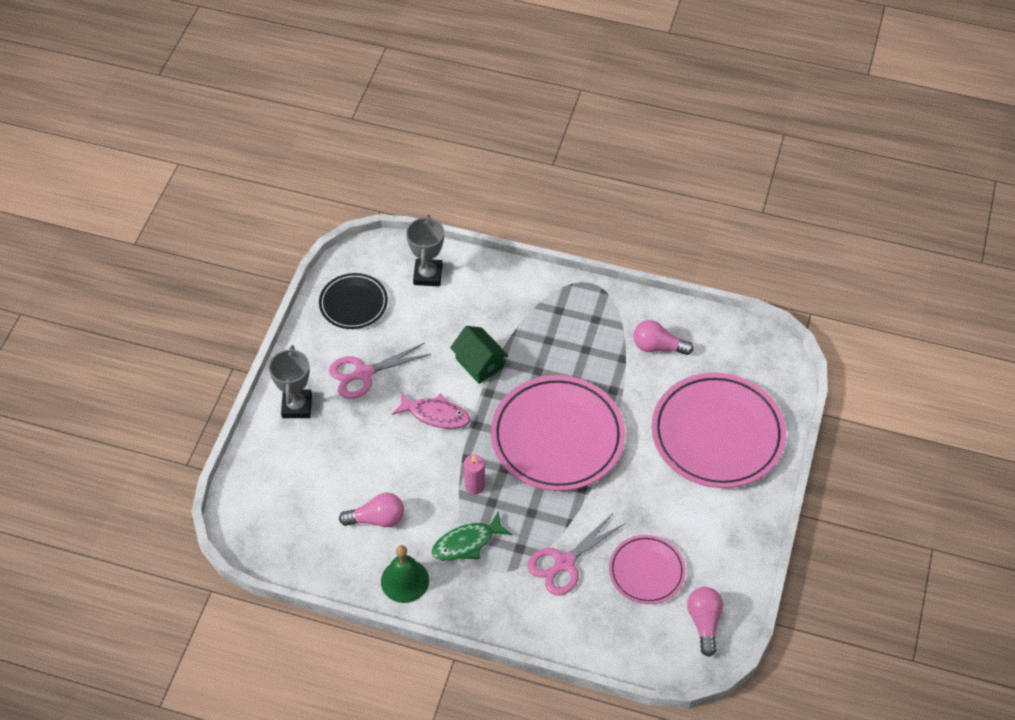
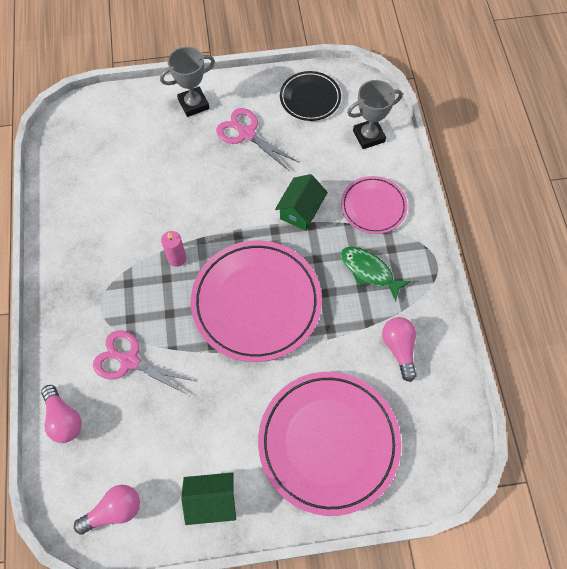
camera: 65 degrees right, 10 degrees up
(377, 519) = (114, 201): pink light bulb -> pink light bulb (63, 419)
(405, 580) = (65, 245): green bell -> none
(435, 415) = (233, 200): pink fish -> none
(467, 543) = (118, 276): green fish -> green fish (369, 271)
(646, 571) = (148, 436): pink plate -> pink plate (373, 207)
(729, 542) = (211, 501): none -> green house

